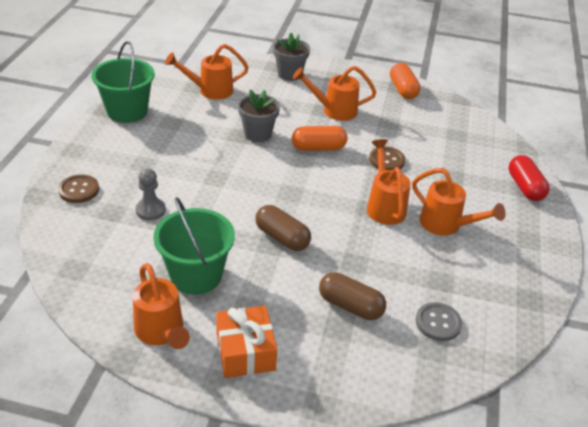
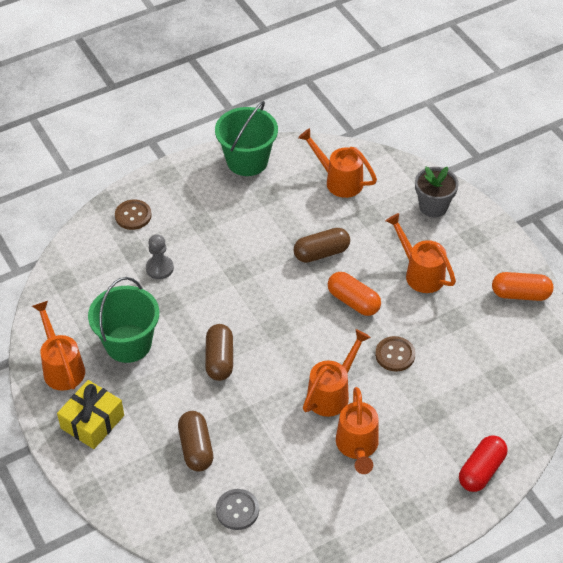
camera: 50 degrees right, 10 degrees up
(161, 332) = (62, 367): orange watering can -> orange watering can turned 135 degrees clockwise
(245, 351) = (92, 422): orange gift -> yellow gift
(258, 134) = (321, 253): grey flower pot -> brown capsule
(403, 90) = (520, 294): orange capsule -> orange capsule turned 60 degrees clockwise

